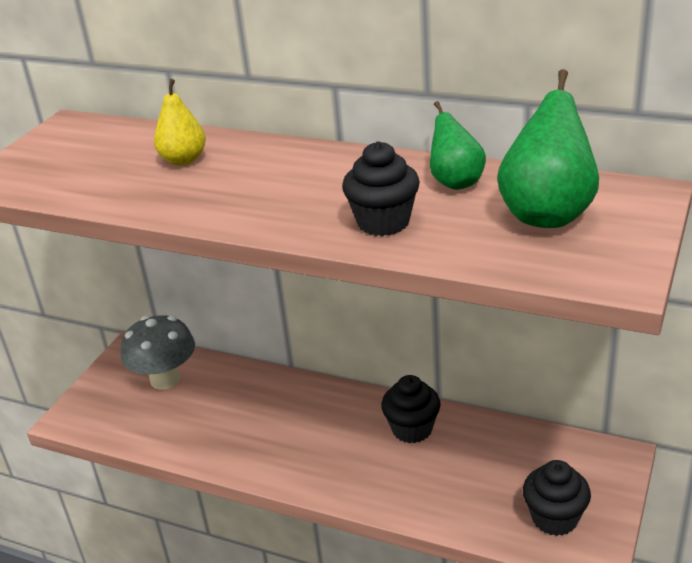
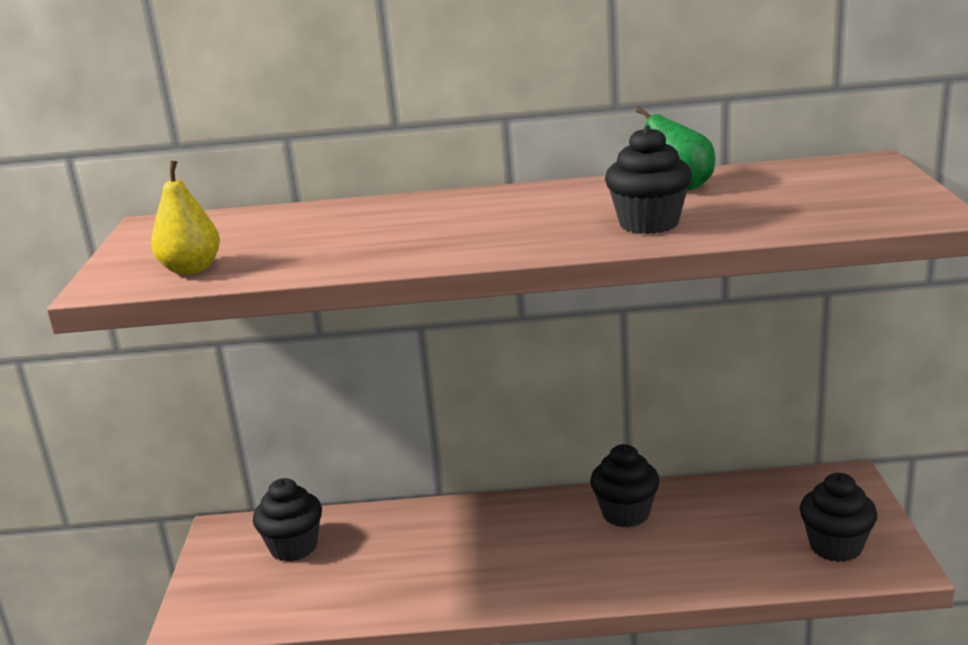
camera: 25 degrees left, 10 degrees down
(165, 379) = (293, 547): grey mushroom -> black cupcake
(183, 160) = (351, 224): yellow pear -> yellow pear (191, 269)
(547, 214) = (801, 189): green pear -> none

